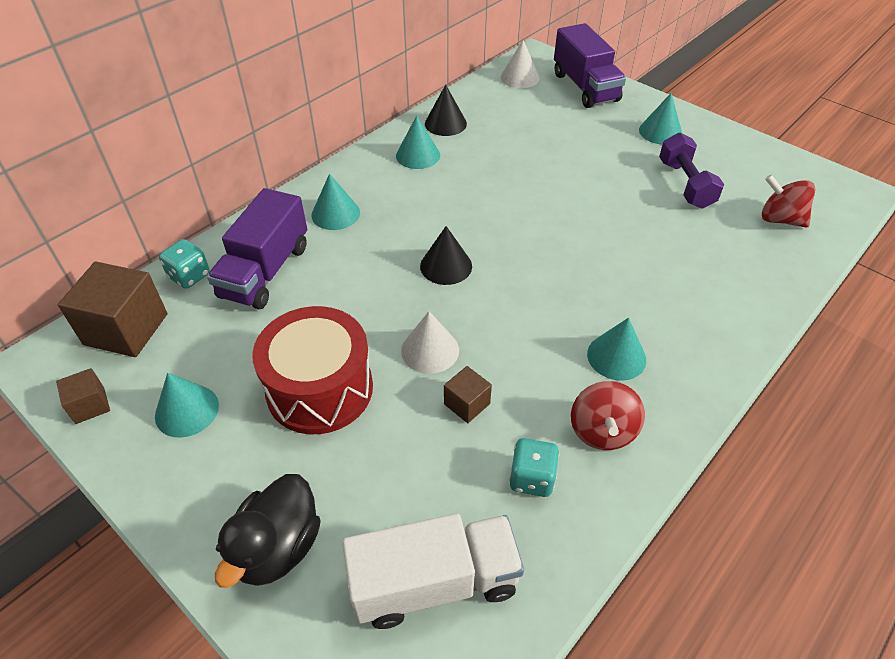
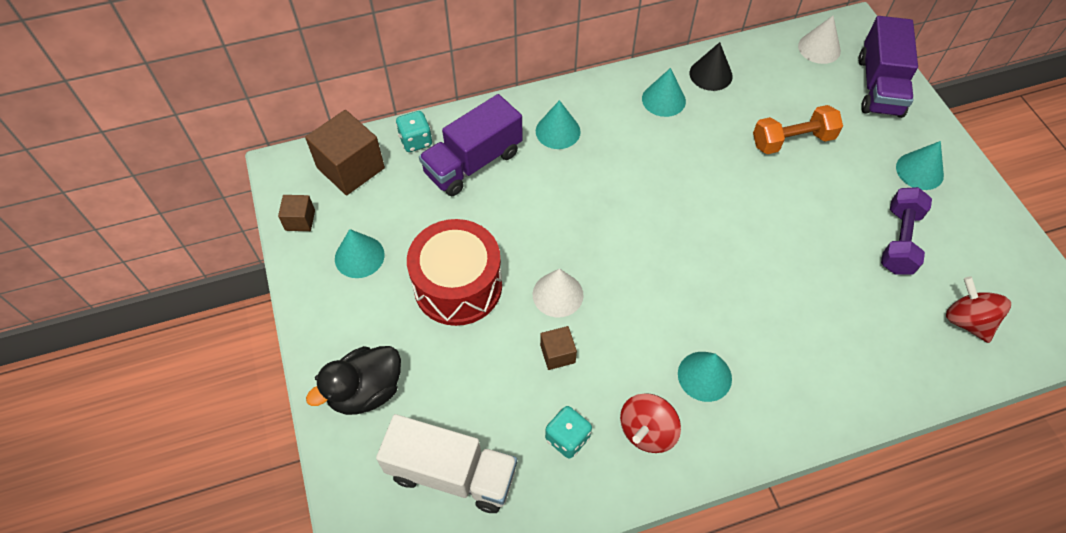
camera: 30 degrees right, 10 degrees up
(446, 266) = (618, 224): black cone -> none
(548, 146) = (792, 140): none -> orange dumbbell

